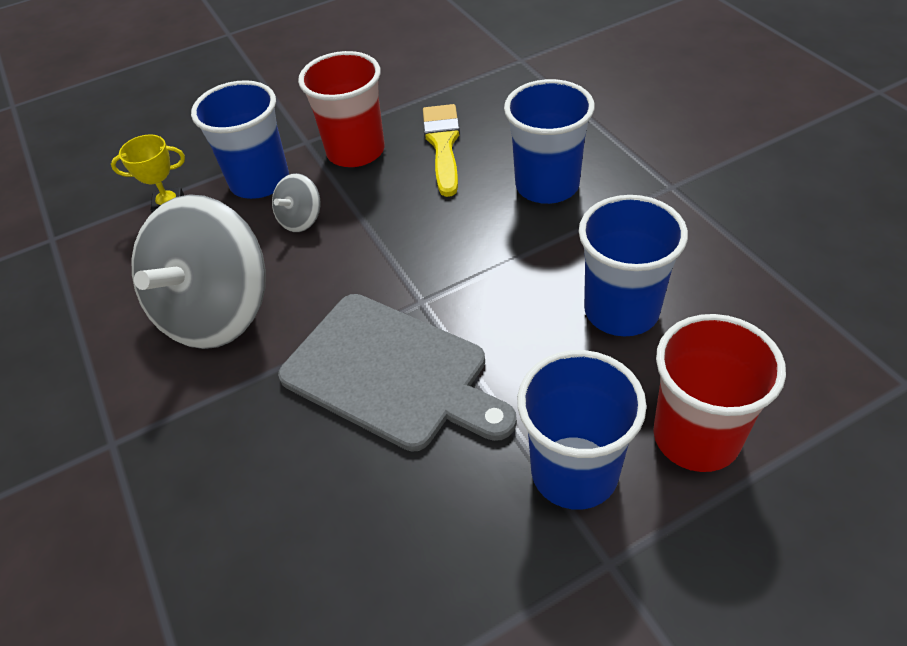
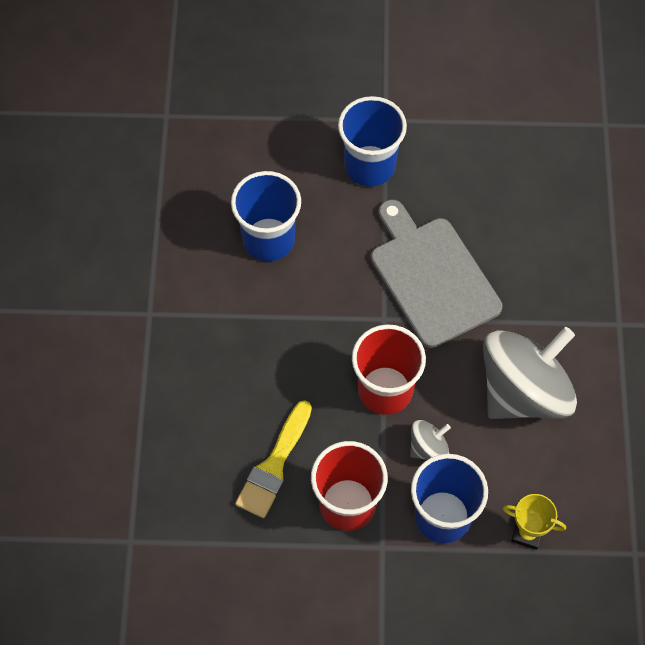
camera: 155 degrees left, 15 degrees up
(547, 185) = (231, 368): blue cup -> none
(696, 437) = (295, 149): red cup -> red cup (385, 390)

